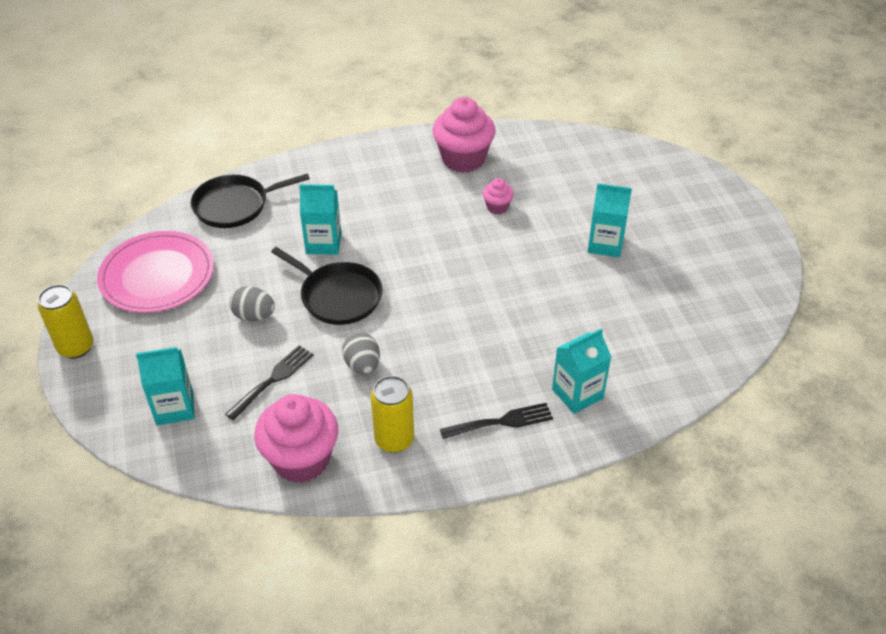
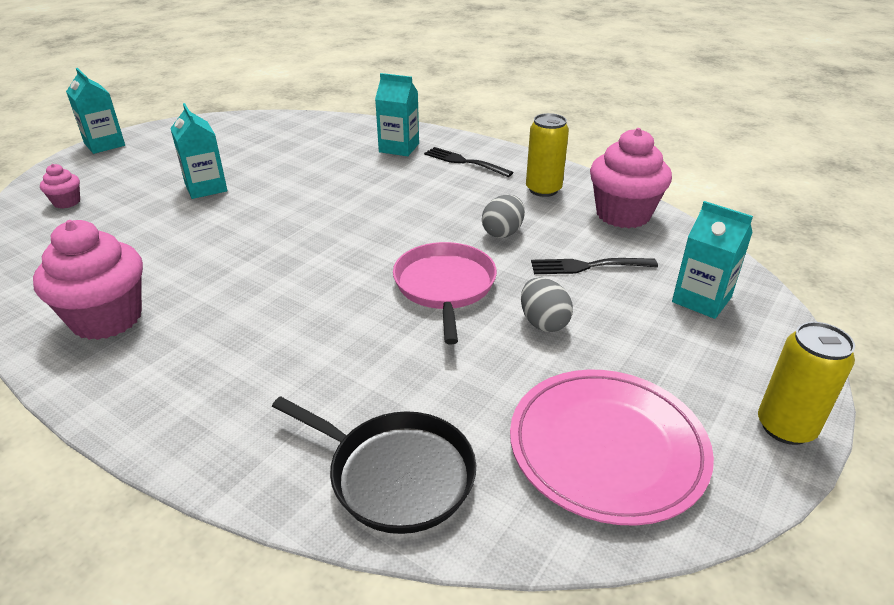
camera: 130 degrees left, 10 degrees down
(323, 243) = (379, 341): turquoise carton -> turquoise carton (104, 144)
(338, 296) = (445, 286): black pan -> pink pan
(497, 207) = (195, 258): pink cupcake -> pink cupcake (67, 202)

